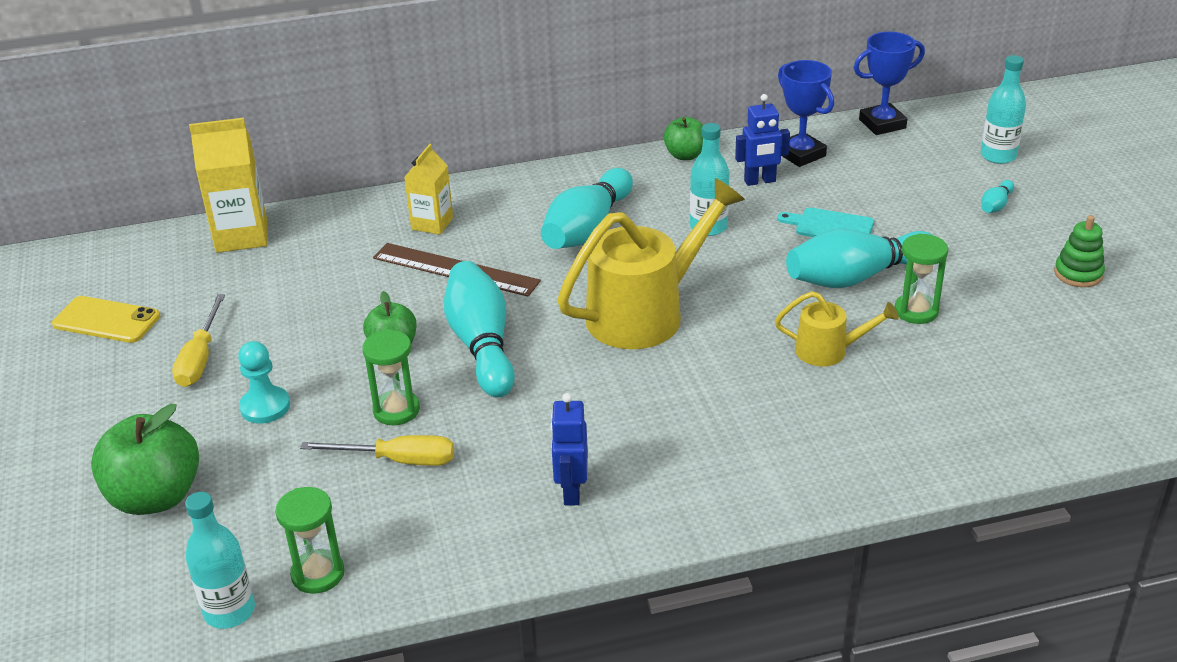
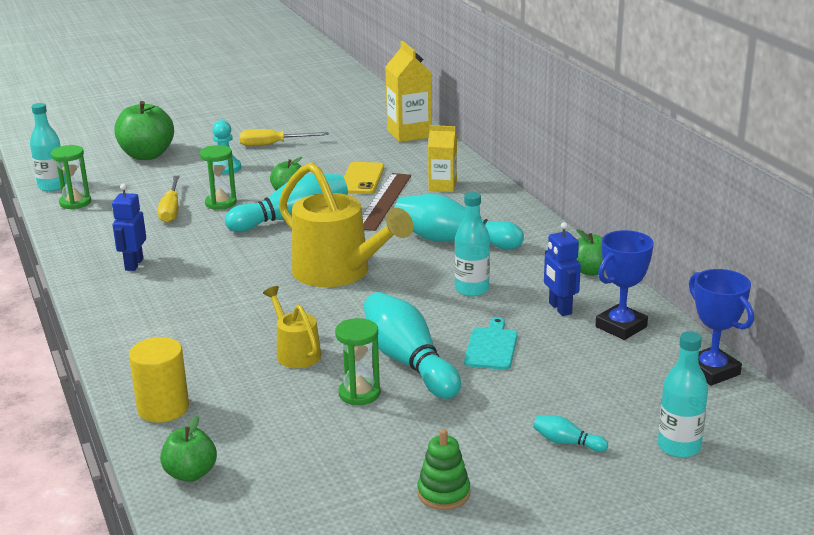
camera: 80 degrees right, 10 degrees down
(106, 320) = (309, 116): yellow phone -> yellow phone (361, 179)
(571, 491) = (133, 264): blue robot -> blue robot turned 75 degrees counterclockwise
(829, 351) = (295, 352): yellow watering can -> yellow watering can turned 150 degrees clockwise
(945, 448) = (163, 408): none -> yellow cylinder
(1067, 424) = (190, 473): none -> green apple

